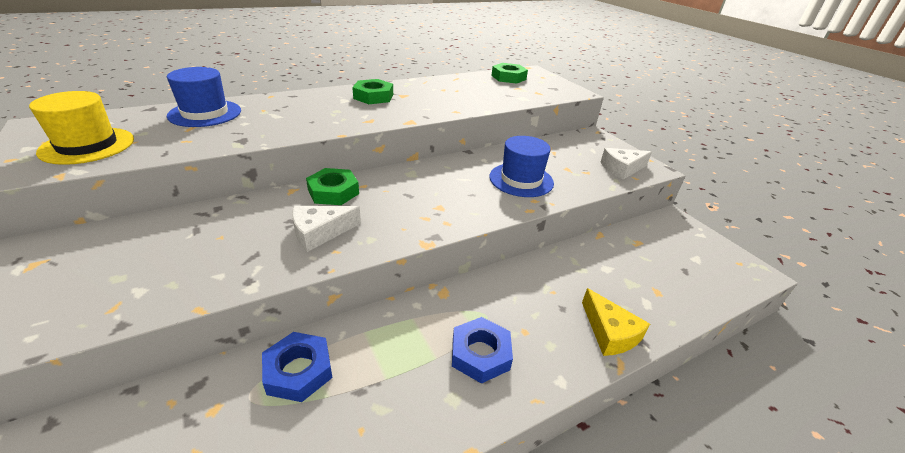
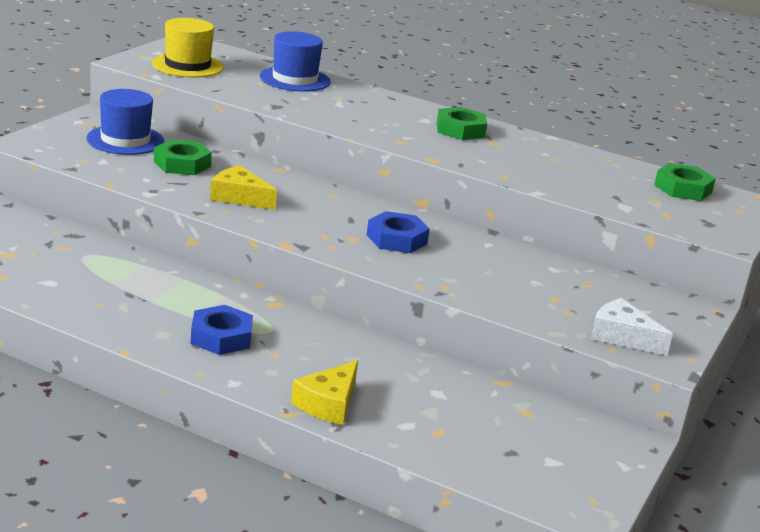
camera: 55 degrees right, 10 degrees down
(298, 371) = (122, 265): blue nut -> blue nut (396, 239)
(320, 232) = (239, 197): white cheese -> yellow cheese
(333, 192) = (303, 185): green nut -> green nut (182, 164)
(521, 180) = (477, 272): blue hat -> blue hat (125, 140)

